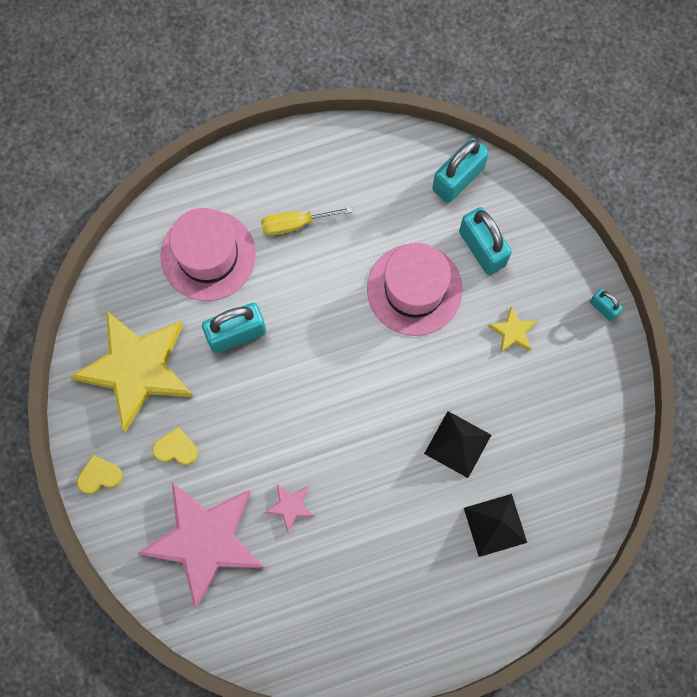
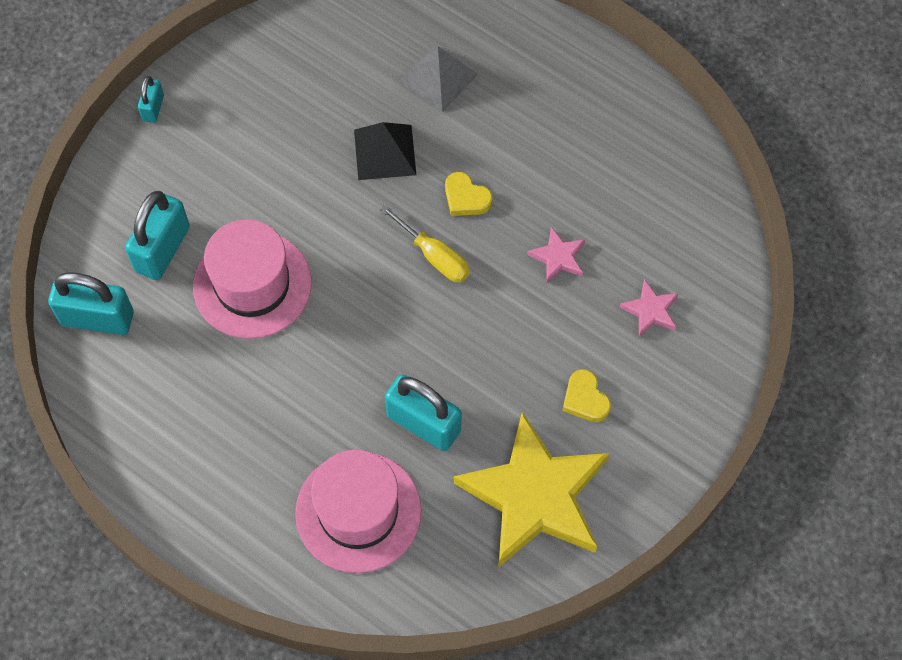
camera: 125 degrees left, 10 degrees down
(99, 476) = (669, 453): yellow heart -> yellow heart (466, 198)
(205, 541) = (650, 310): pink star -> pink star, size x0.40
(295, 224) = (259, 446): yellow screwdriver -> yellow screwdriver (434, 256)
(495, 525) = (438, 77): black pyramid -> grey pyramid
(513, 332) = (235, 170): yellow star -> none

